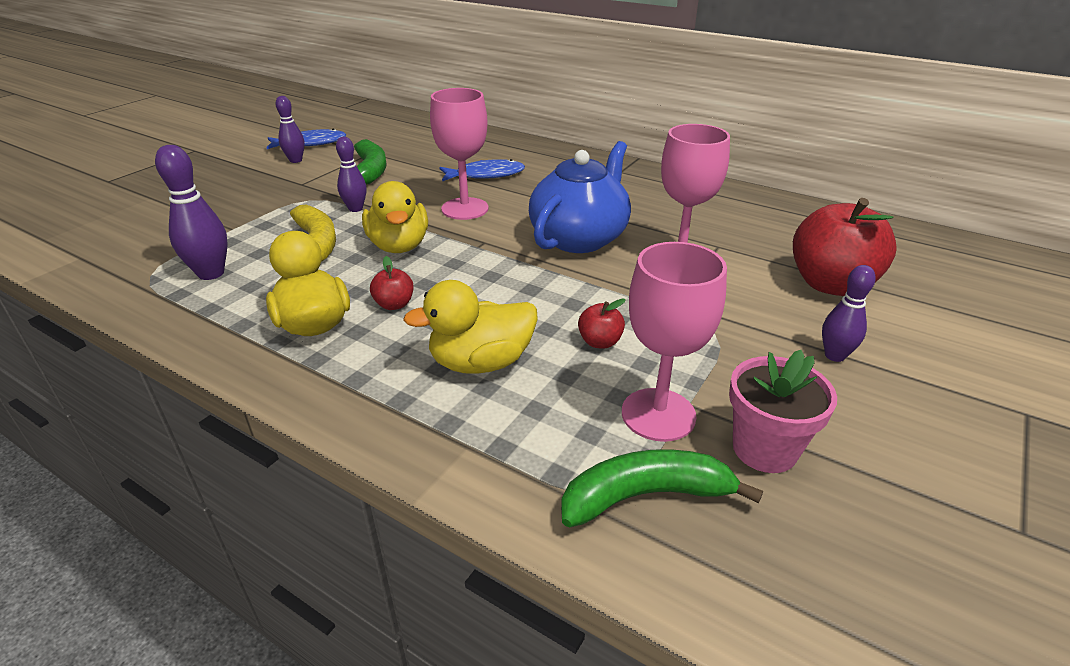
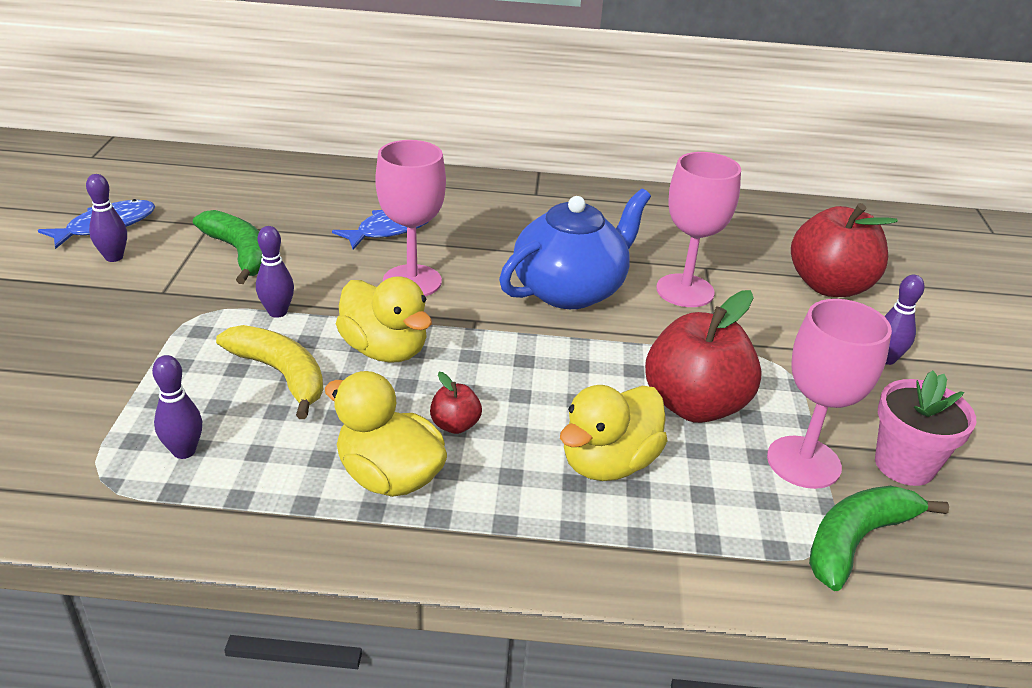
camera: 30 degrees left, 0 degrees up
(211, 273) = (184, 451): purple bowling pin -> purple bowling pin, size x0.66
(579, 238) = (570, 290): blue teapot -> blue teapot turned 45 degrees clockwise
(600, 342) = (694, 405): red apple -> red apple, size x2.26

